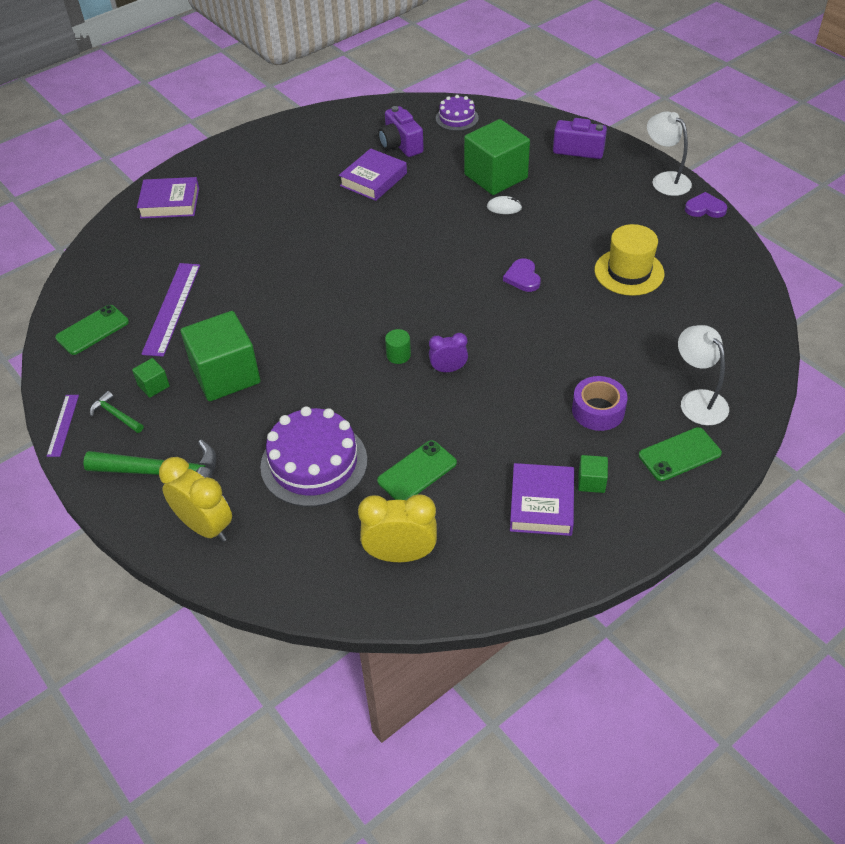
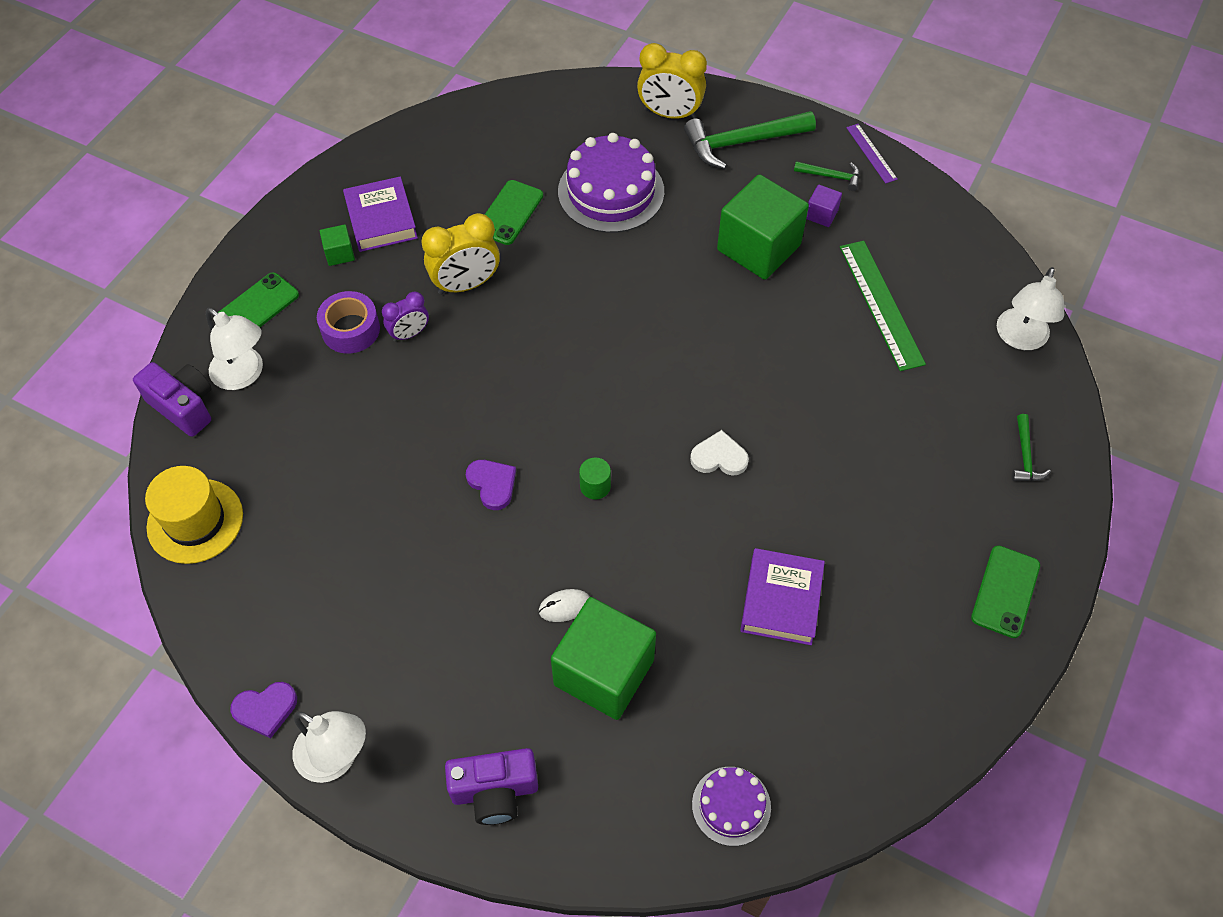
camera: 155 degrees right, 10 degrees up
(92, 330) = (941, 252): green phone -> green phone (1005, 591)
(102, 261) = (1020, 338): none -> white lamp
(153, 386) = (821, 214): green cube -> purple cube
(170, 203) = (1025, 456): purple book -> green hammer
(172, 308) = (881, 304): purple ruler -> green ruler
(360, 252) = (719, 457): none -> white heart
(398, 355) = (591, 327): green cylinder -> green cylinder (595, 486)
(400, 145) = (786, 696): purple camera -> purple camera (184, 406)
(400, 554) = (490, 143): yellow clock -> yellow clock (466, 285)
(448, 369) = (528, 327): purple clock -> purple clock (409, 334)
(629, 272) = (356, 539): yellow hat -> yellow hat (195, 521)

